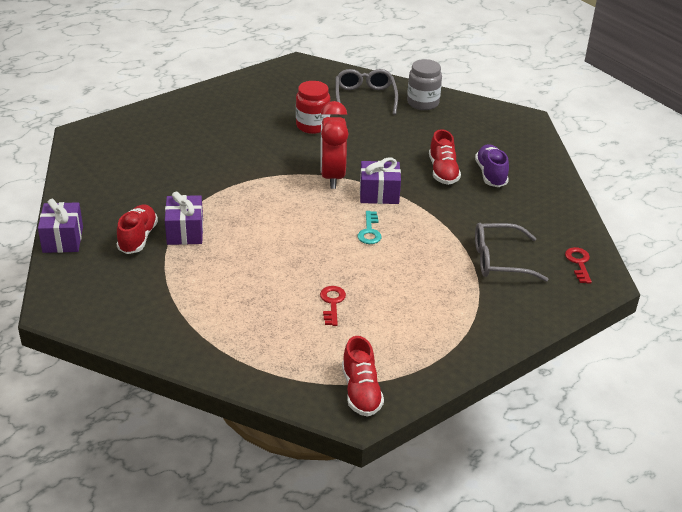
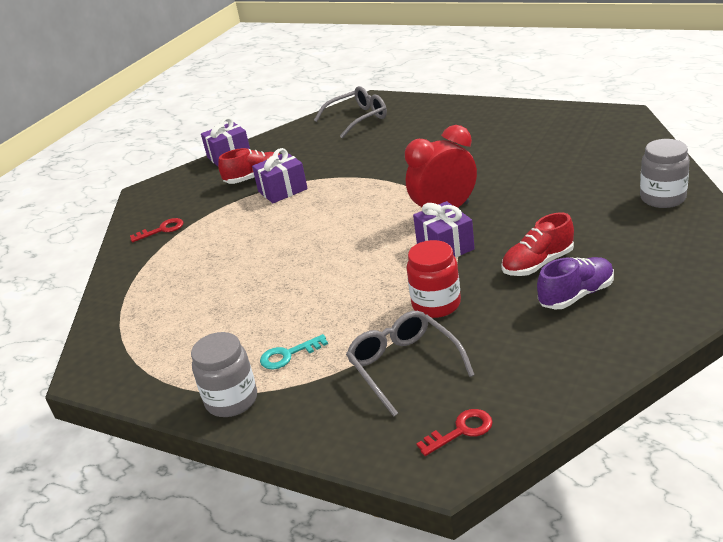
camera: 70 degrees right, 5 degrees down
(312, 126) = (520, 167): red jar -> red jar (436, 304)
(332, 303) = (239, 295): red key -> red key (162, 230)
(361, 391) = (120, 362): red shoe -> none
(365, 97) = (617, 167): grey glasses -> grey glasses (358, 118)
(369, 231) = (373, 268): turquoise key -> turquoise key (288, 355)
(468, 344) = (231, 400): none -> grey jar

